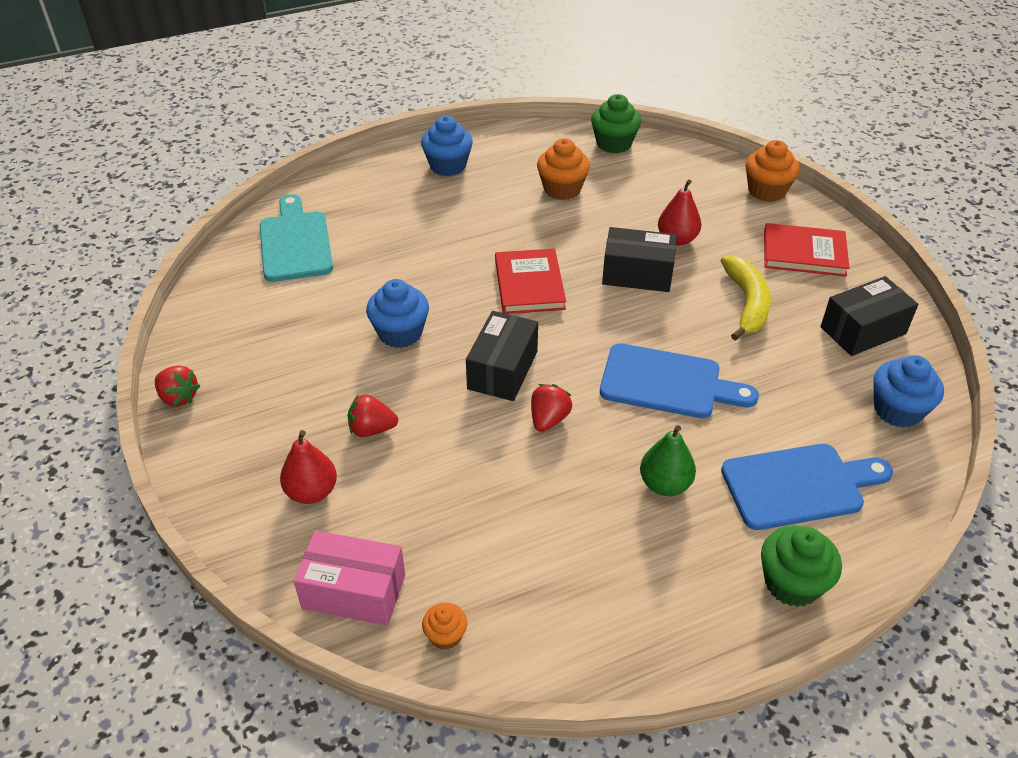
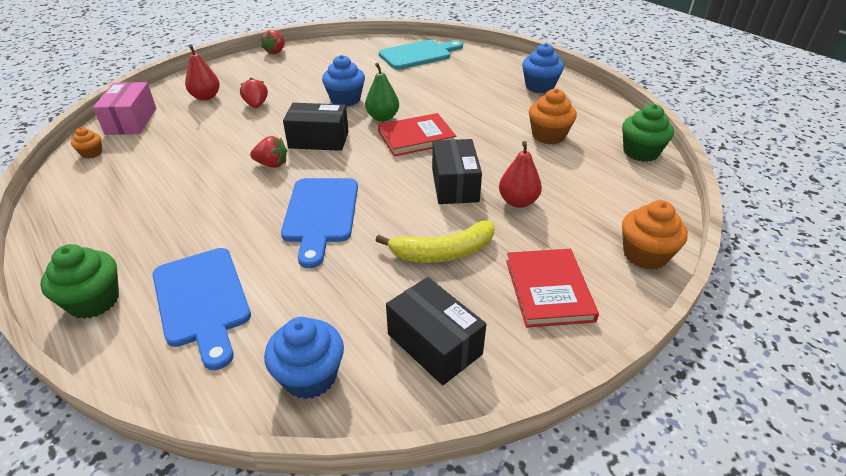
camera: 75 degrees right, 5 degrees down
(665, 484) = (207, 223): green pear -> green pear (382, 117)

